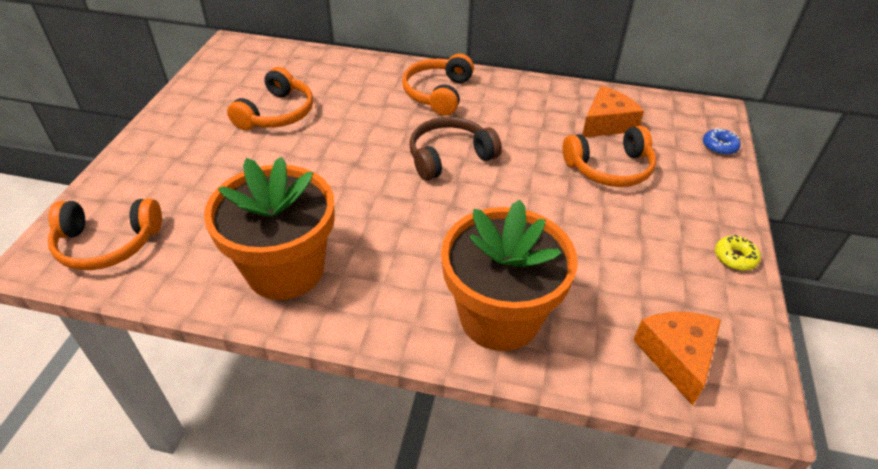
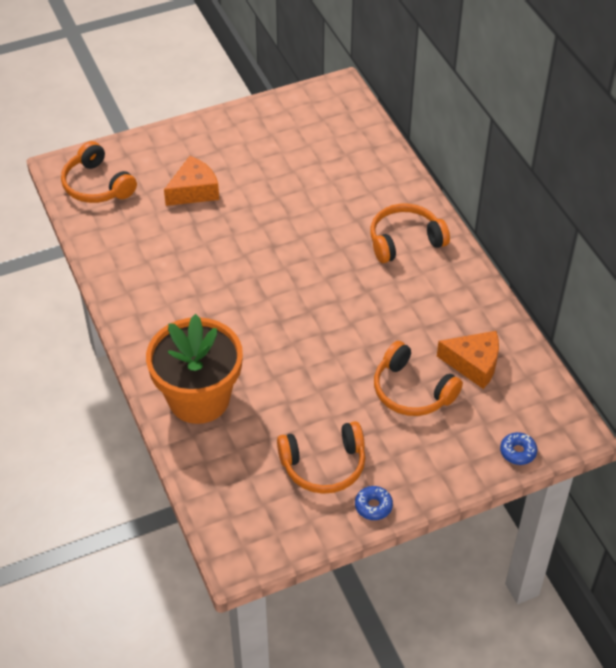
camera: 55 degrees right, 5 degrees up
(277, 113) = (285, 170): orange headphones -> orange headphones (324, 465)
(285, 270) = (147, 275): orange flower pot -> none
(449, 157) = (331, 291): brown headphones -> none
(676, 357) = (241, 503): orange cheese -> orange cheese (194, 191)
(735, 257) = (373, 506): yellow donut -> blue donut

